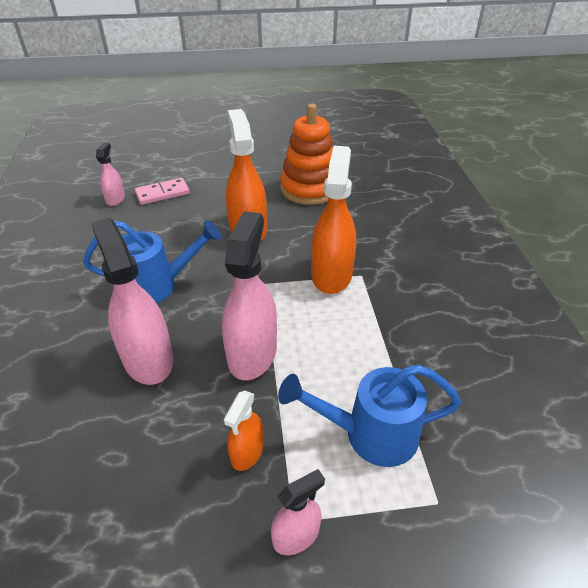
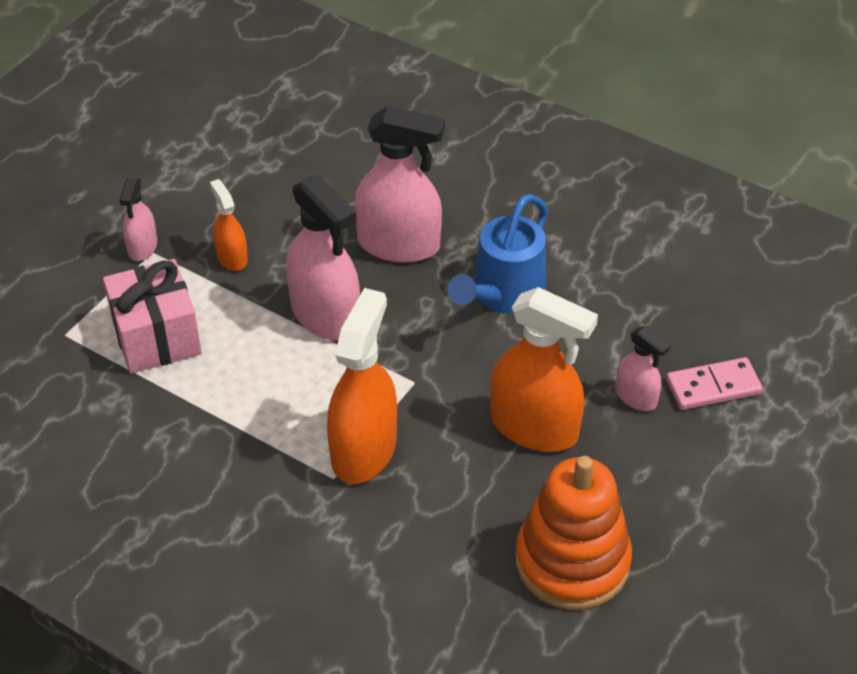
camera: 130 degrees right, 5 degrees up
(115, 199) = (741, 333): pink spray bottle -> pink spray bottle (636, 397)
(162, 193) = (713, 386): pink domino -> pink domino turned 60 degrees clockwise
(331, 275) = (363, 450): orange spray bottle -> orange spray bottle turned 120 degrees counterclockwise
(370, 434) = (156, 337): blue watering can -> pink gift

